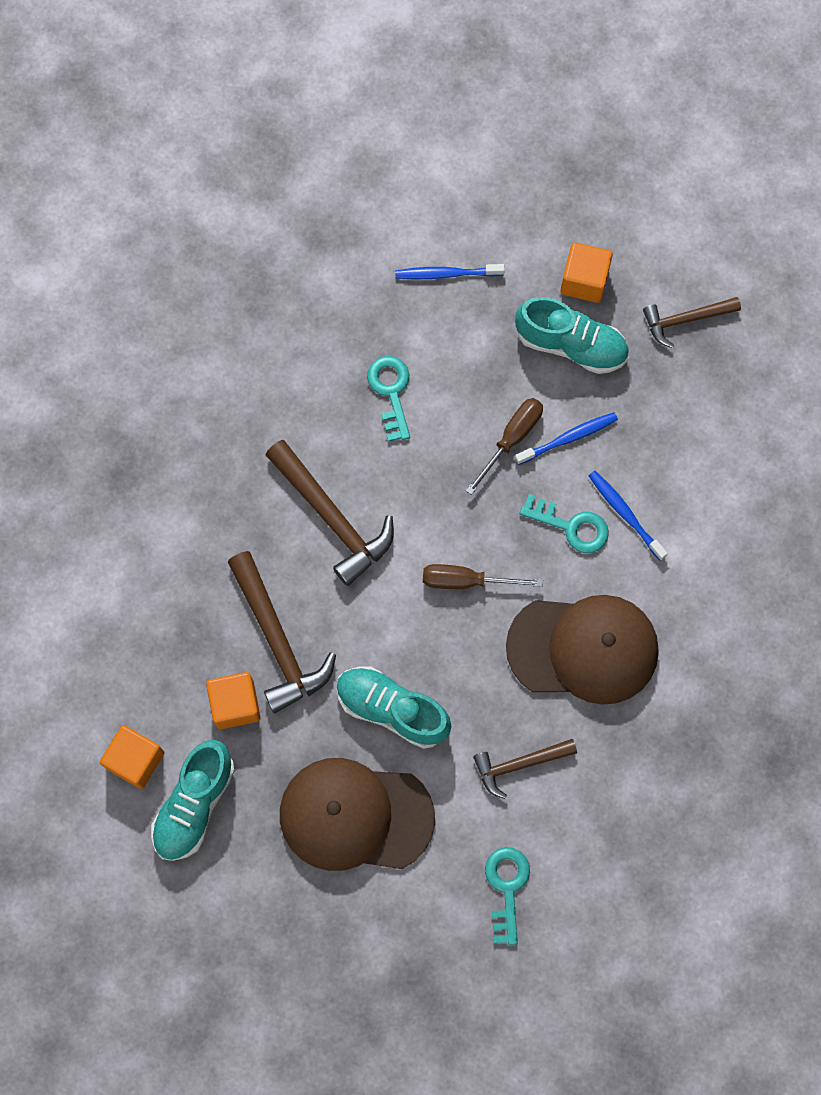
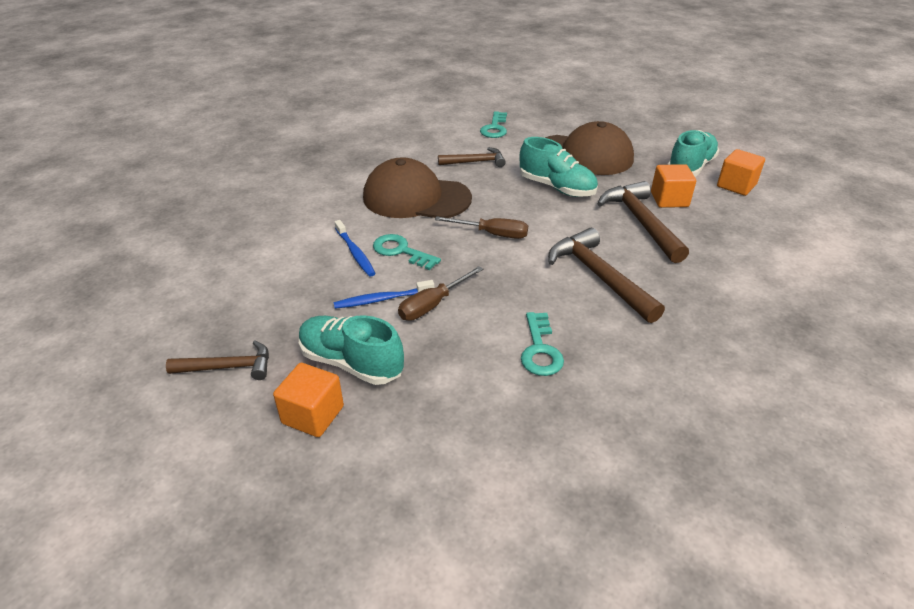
camera: 170 degrees left, 35 degrees down
(447, 274) = (463, 443): blue toothbrush -> none

